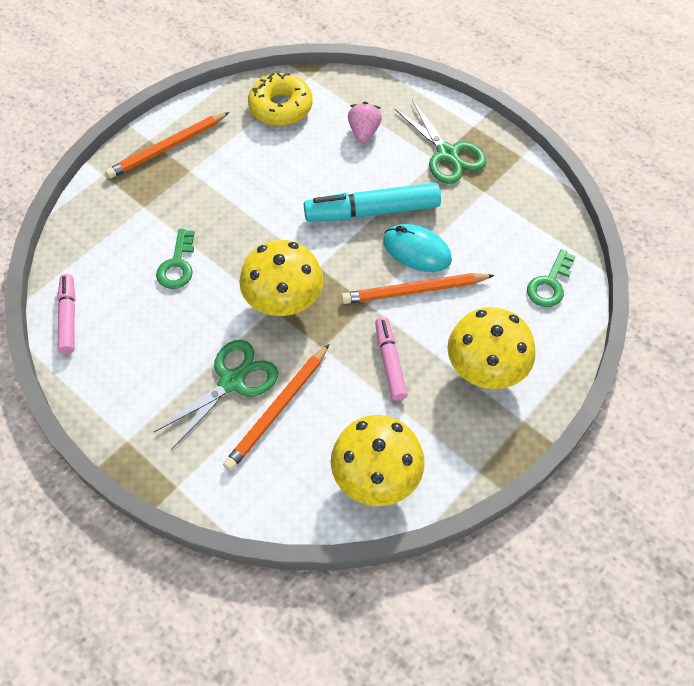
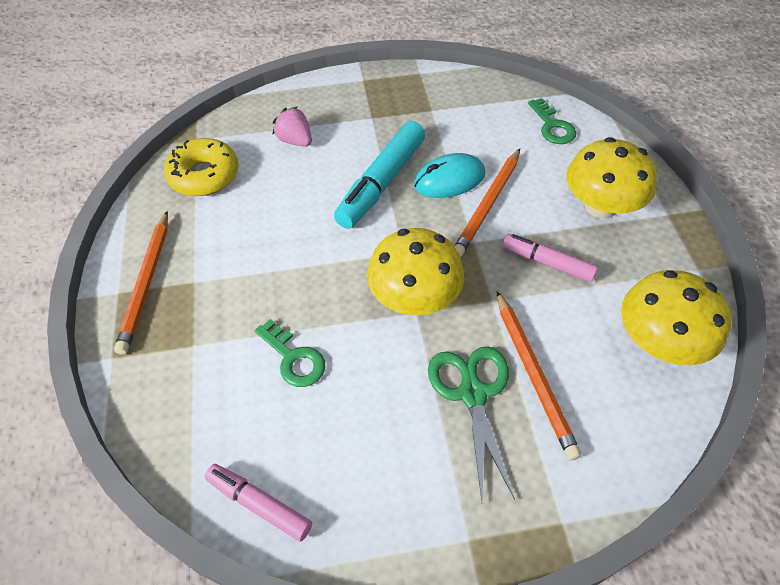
camera: 50 degrees left, 5 degrees down
(447, 154) = (373, 108): green scissors -> none

